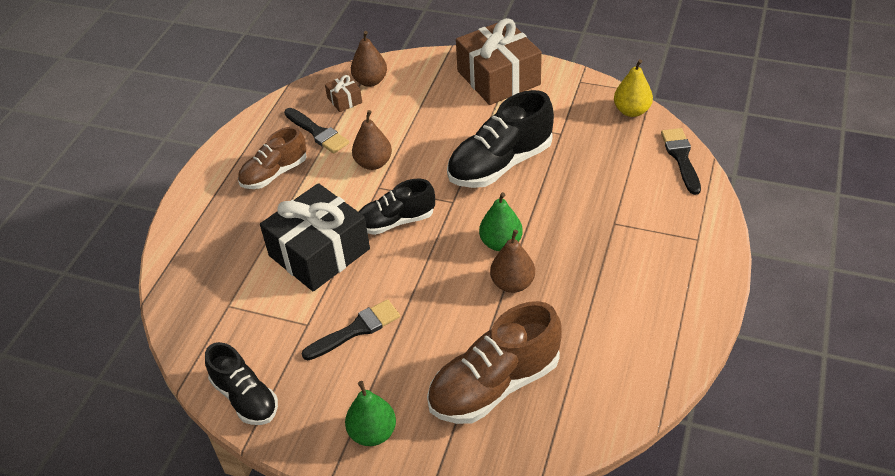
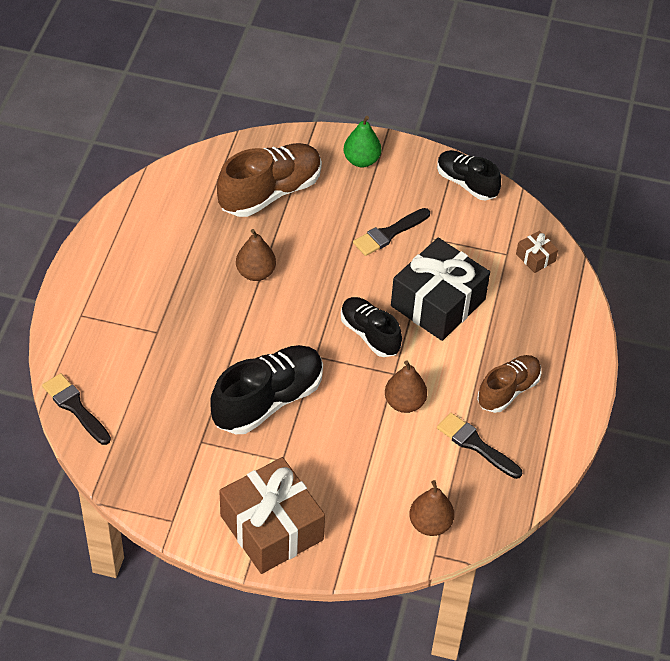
camera: 170 degrees right, 5 degrees up
(344, 100) = (455, 493): brown gift -> brown gift (535, 257)
(396, 221) = (370, 334): black shoe -> black shoe turned 105 degrees counterclockwise
(501, 243) = (266, 311): green pear -> none
(631, 111) = (117, 473): yellow pear -> none
(681, 158) = (75, 407): black brush -> black brush turned 150 degrees clockwise

